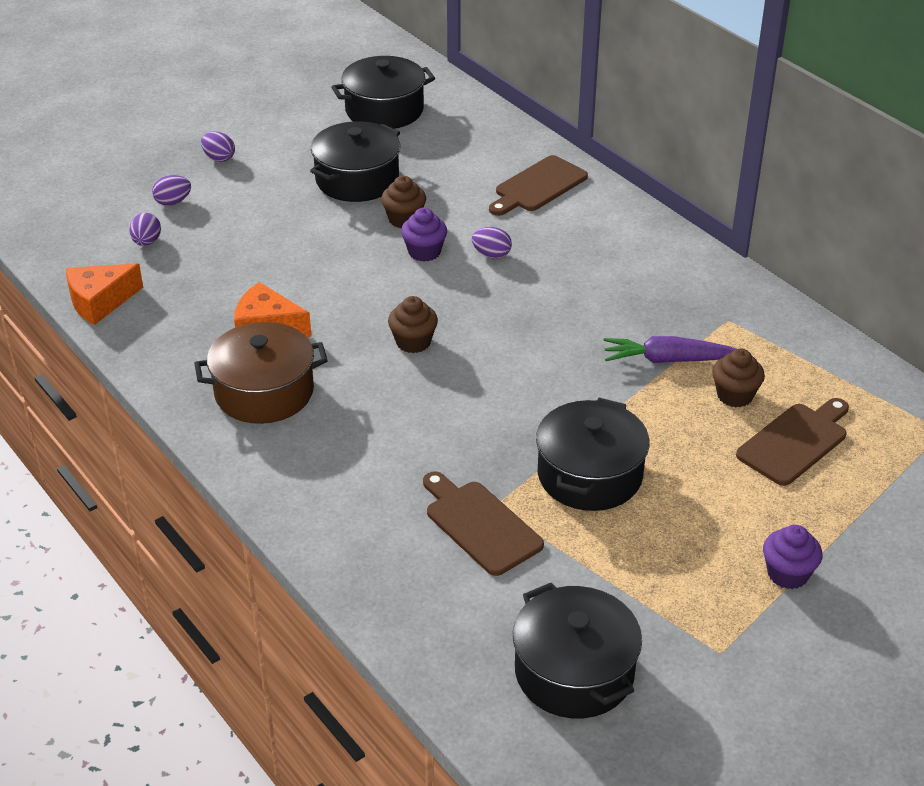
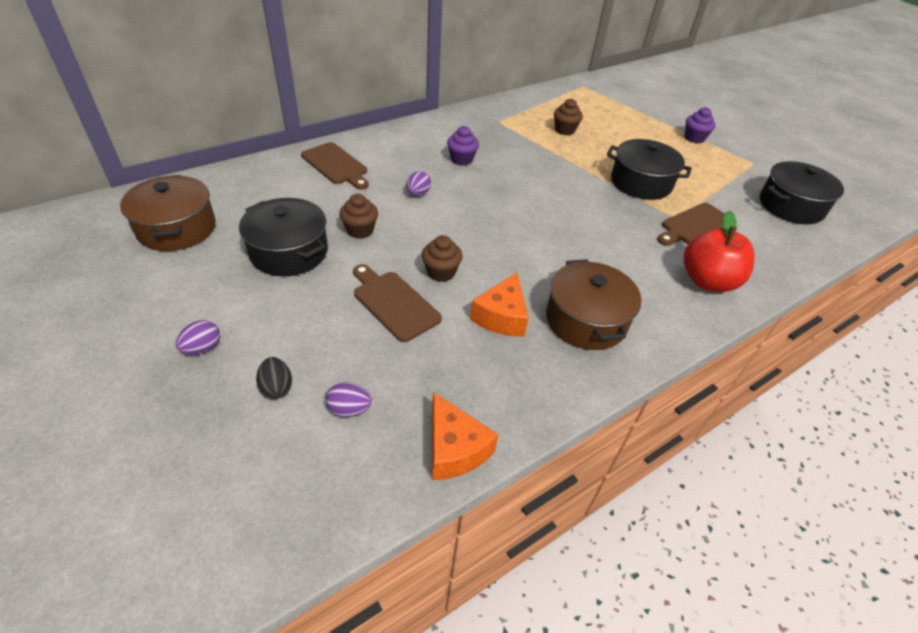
camera: 90 degrees left, 5 degrees up
(173, 202) = (277, 388): purple egg -> black egg
(346, 515) = (707, 281): none -> red apple
(384, 110) = (177, 228): black pot -> brown pot
(413, 342) = (520, 238): brown cupcake -> brown cupcake (441, 272)
(424, 252) = (408, 224): purple cupcake -> purple cupcake (461, 159)
(668, 360) = (535, 144): purple carrot -> none
(795, 442) = (599, 120): brown cutting board -> brown cutting board (394, 303)

